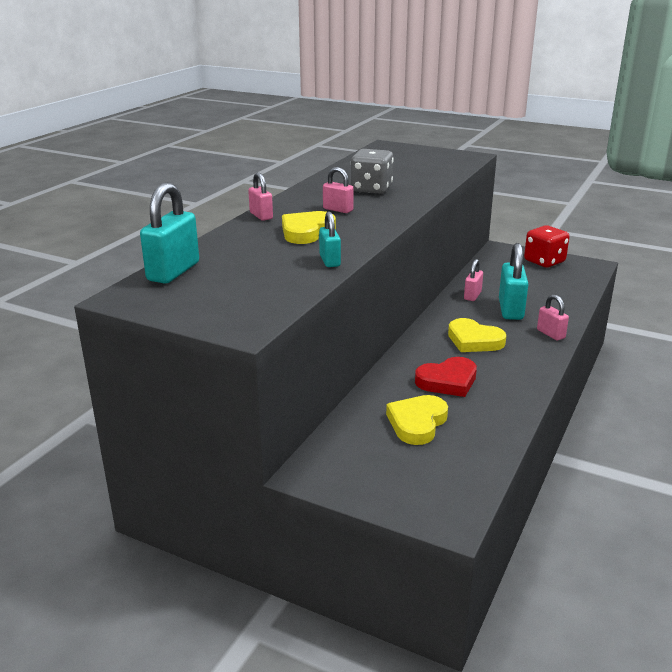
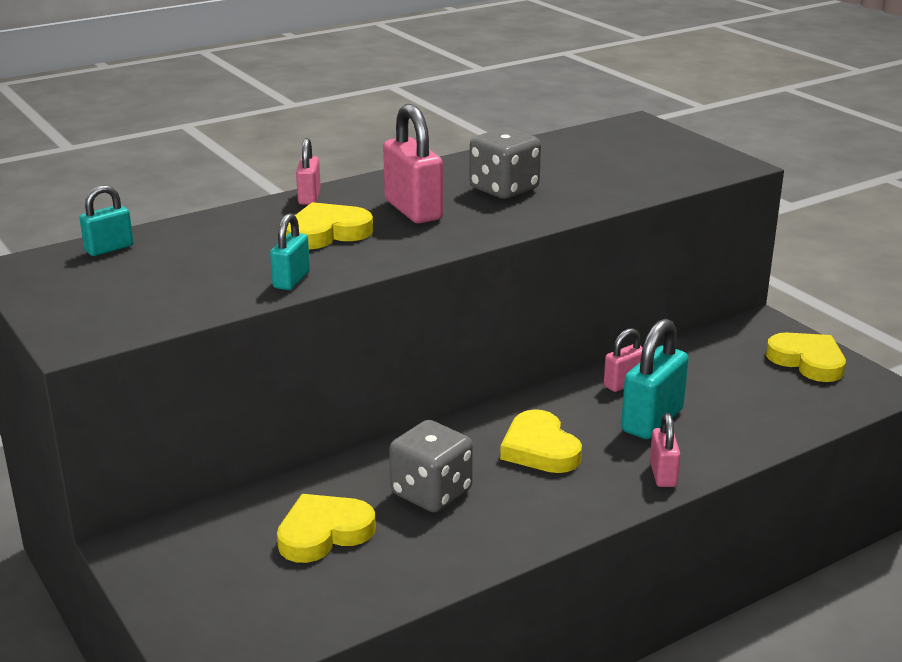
camera: 30 degrees right, 0 degrees up
(173, 272) = (109, 249): turquoise padlock -> turquoise padlock, size x0.58
(338, 210) = (413, 210): pink padlock -> pink padlock, size x1.73
(447, 381) = (431, 493): red heart -> grey dice
(544, 261) = (807, 361): red dice -> yellow heart

